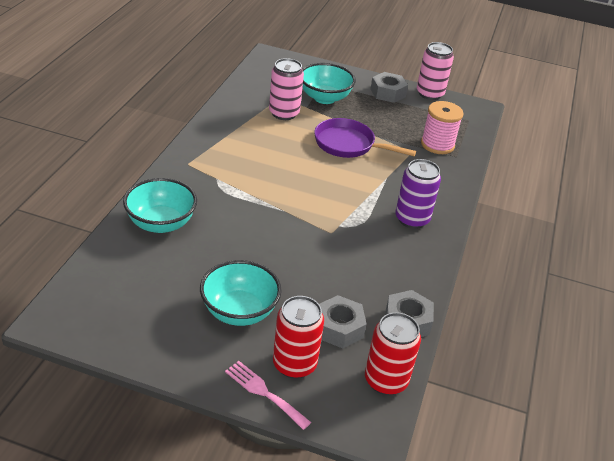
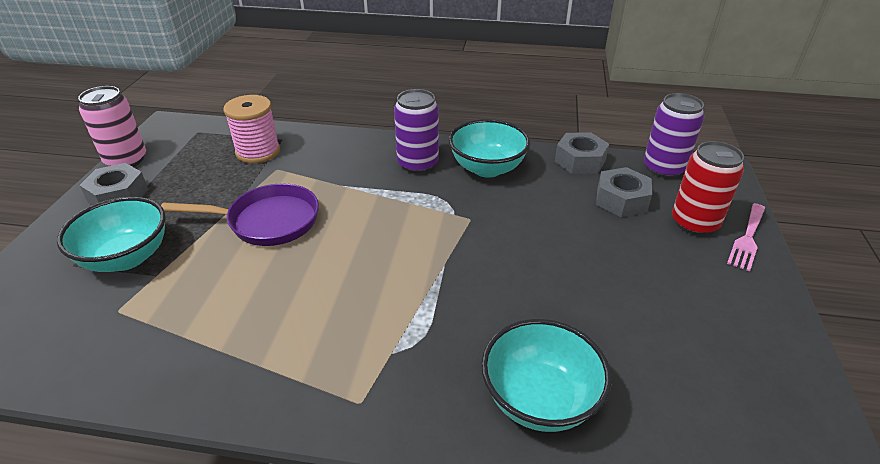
camera: 95 degrees left, 0 degrees up
(239, 311) = (655, 275): turquoise bowl -> turquoise bowl (487, 168)
(284, 113) = (177, 299): pink can -> none
(348, 144) = (267, 221): purple pan -> purple pan turned 105 degrees counterclockwise
(386, 381) = (663, 169): red can -> purple can

